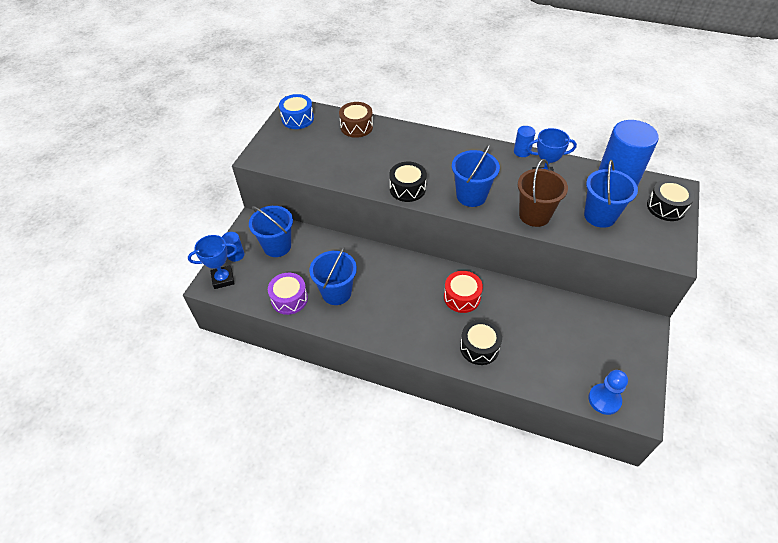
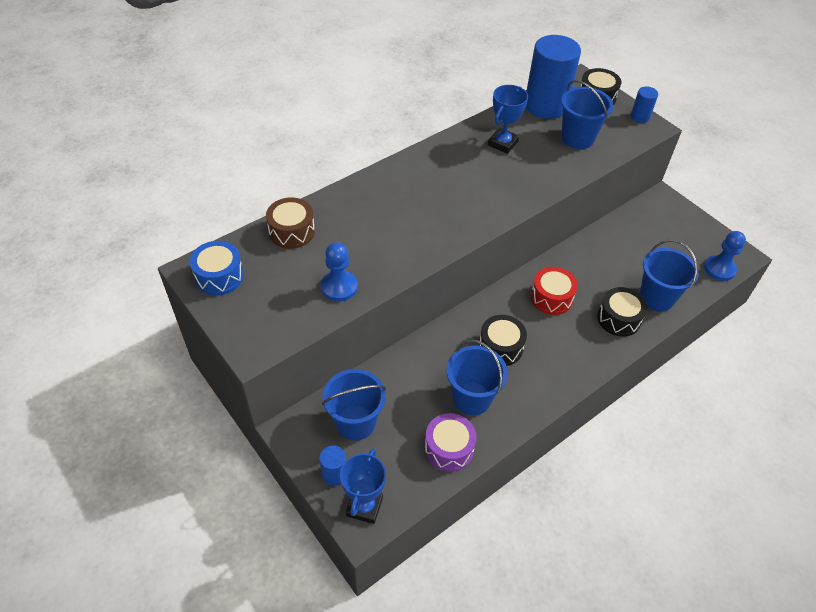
camera: 60 degrees left, 0 degrees up
(330, 166) = (339, 287): none -> blue pawn
(407, 189) = (434, 242): black drum -> black drum (500, 347)
(471, 196) = (485, 202): blue bucket -> blue bucket (656, 297)
(522, 152) = (454, 135): blue cylinder -> blue cylinder (640, 117)
(534, 215) = (545, 175): brown bucket -> none

